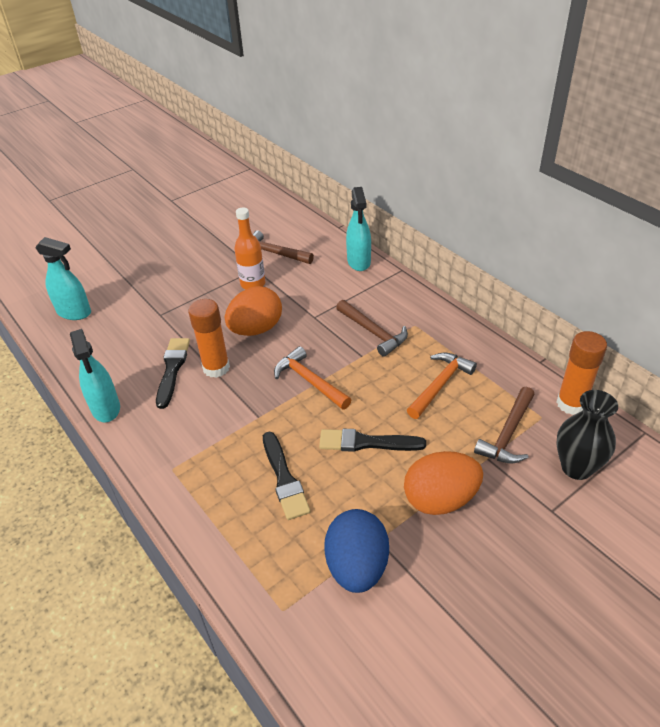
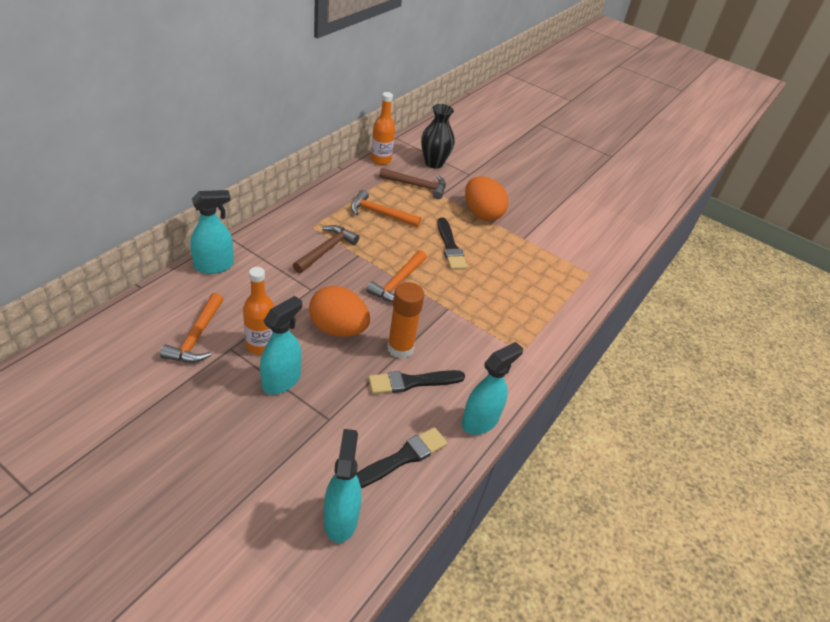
camera: 115 degrees left, 0 degrees up
(210, 293) = (281, 380): none -> turquoise spray bottle
(274, 253) = (197, 337): brown hammer -> orange hammer
(284, 478) = (500, 285): black brush -> black brush (402, 458)
(357, 566) = (545, 245): blue egg -> none
(571, 404) = (381, 160): orange glue stick -> orange bottle

